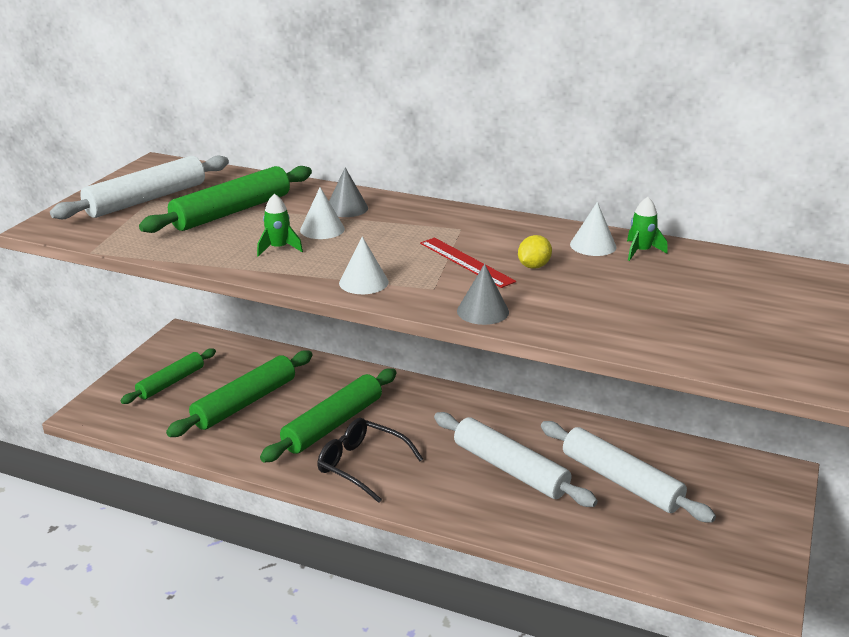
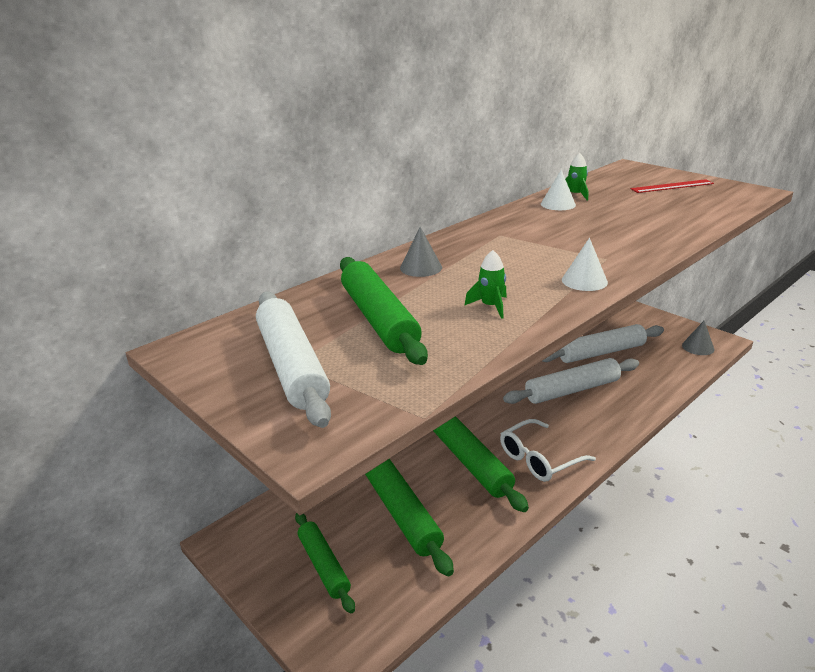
camera: 65 degrees left, 0 degrees up
(322, 229) = (460, 283): white cone -> none
(361, 465) = (539, 459): black glasses -> white glasses
(466, 262) = (564, 242): red ruler -> red ruler (672, 186)
(483, 311) = (652, 249): grey cone -> grey cone (698, 347)
(533, 266) = (583, 224): yellow lemon -> none

